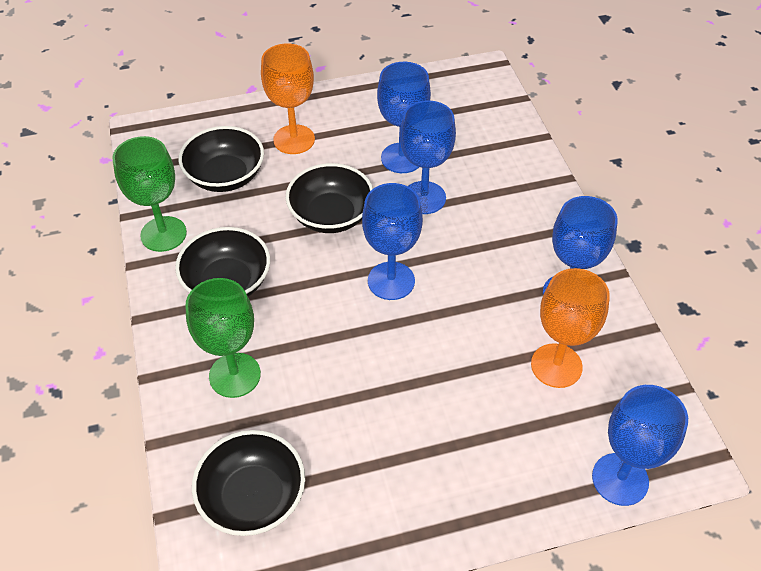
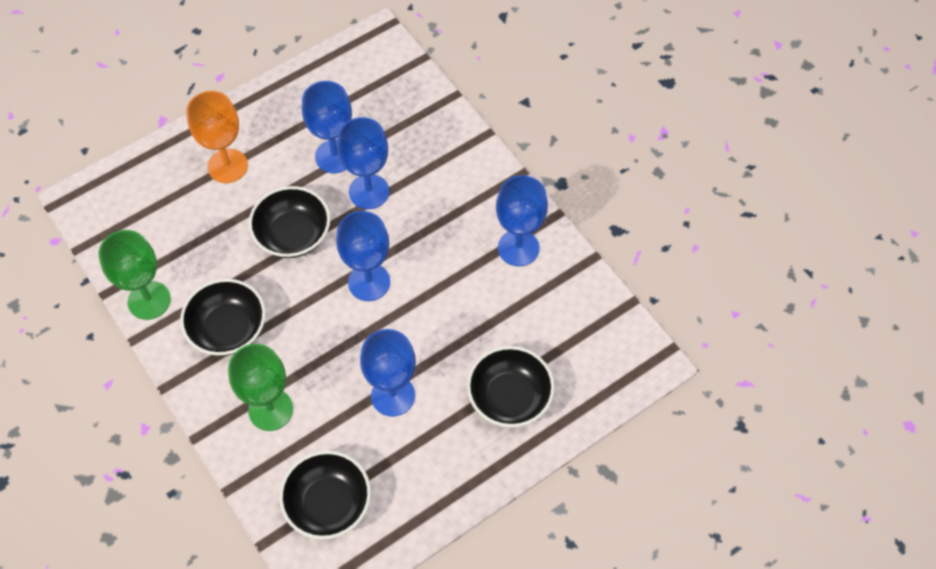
camera: 20 degrees left, 10 degrees up
(225, 176) = (180, 224): black bowl -> black bowl (509, 397)
(556, 365) = (528, 315): orange goblet -> none
(620, 479) = (601, 393): blue goblet -> blue goblet (393, 395)

